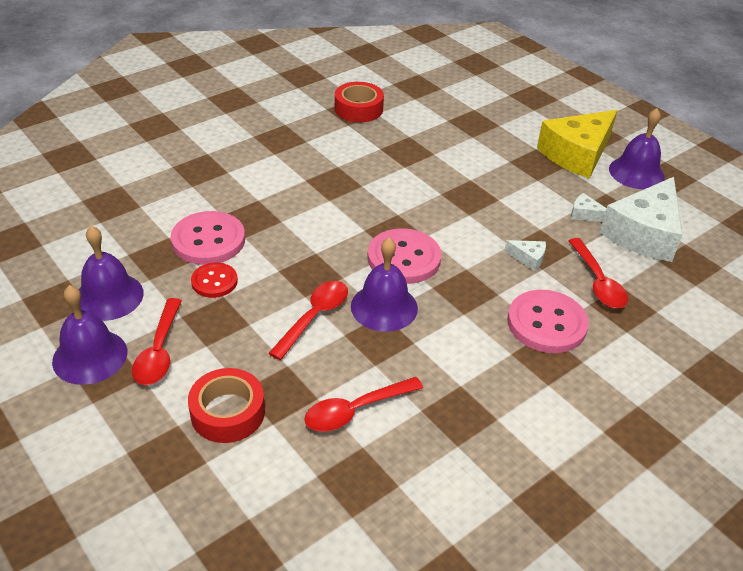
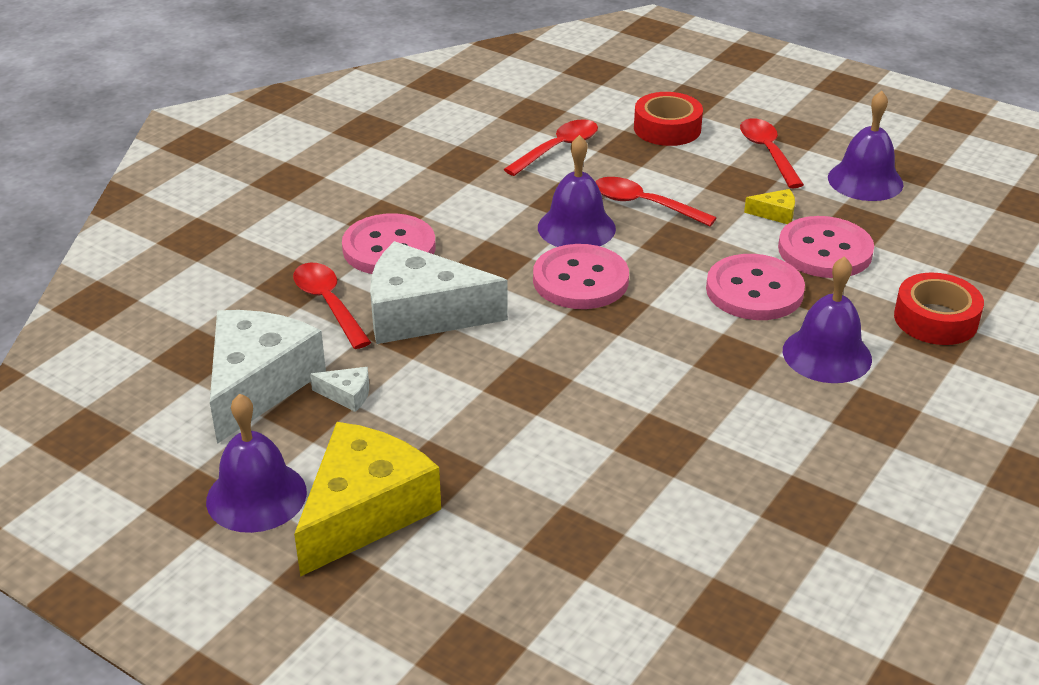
camera: 165 degrees right, 5 degrees down
(90, 356) = (824, 138): purple bell -> purple bell (827, 354)
(214, 281) = (775, 213): red button -> yellow cheese
(286, 222) = (754, 291): none -> pink button
(314, 317) = (644, 205): red spoon -> red spoon turned 105 degrees clockwise
(358, 109) = (800, 516): red tape -> red tape (935, 319)
(528, 258) = (422, 314): white cheese -> white cheese, size x2.49

